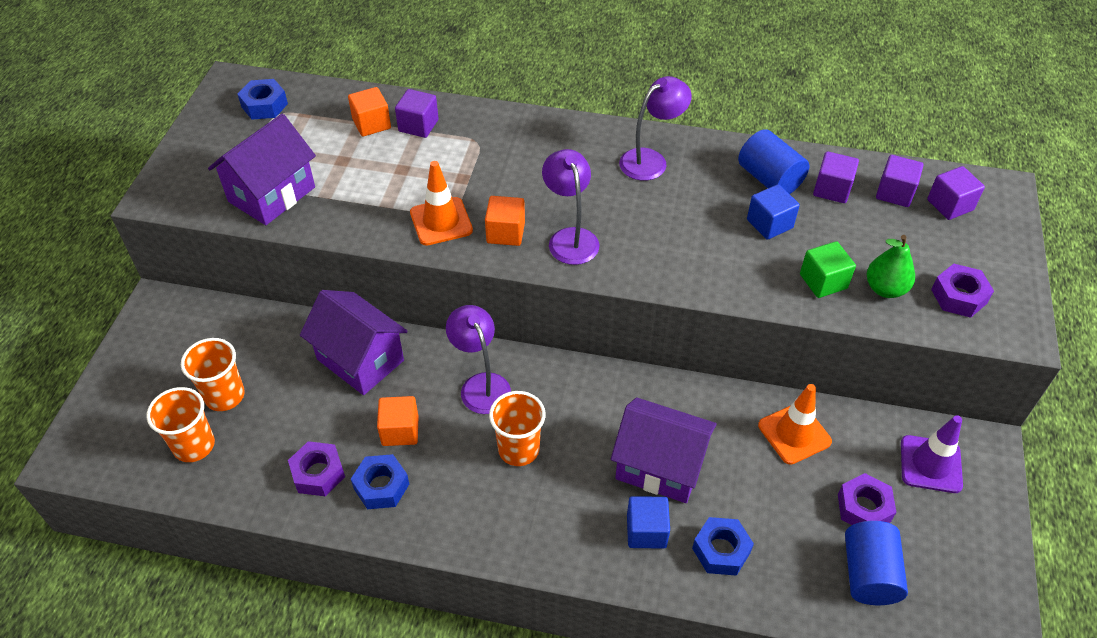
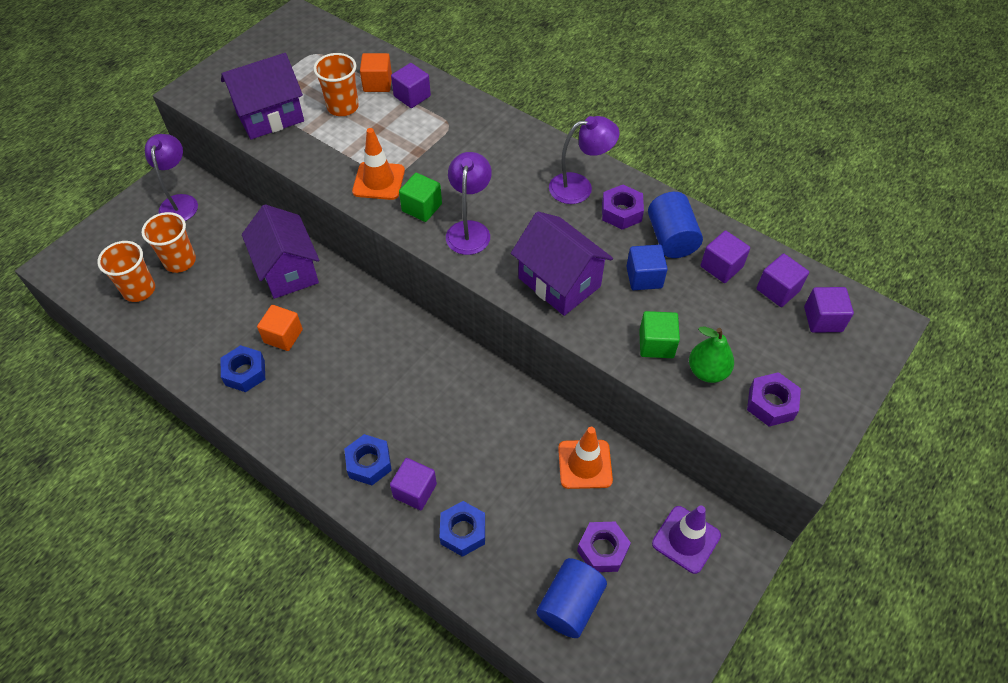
camera: 25 degrees right, 5 degrees up
(264, 105) = (308, 43): blue nut -> blue nut (369, 463)
(318, 473) = (208, 345): purple nut -> purple nut (621, 212)
(481, 385) = (363, 324): purple lamp -> purple lamp (180, 202)
(505, 233) = (422, 207): orange cube -> green cube
(518, 449) = (359, 386): orange cup -> orange cup (343, 107)
(646, 531) = (415, 491): blue cube -> purple cube
(659, 466) = (458, 445): purple house -> purple house (559, 282)

